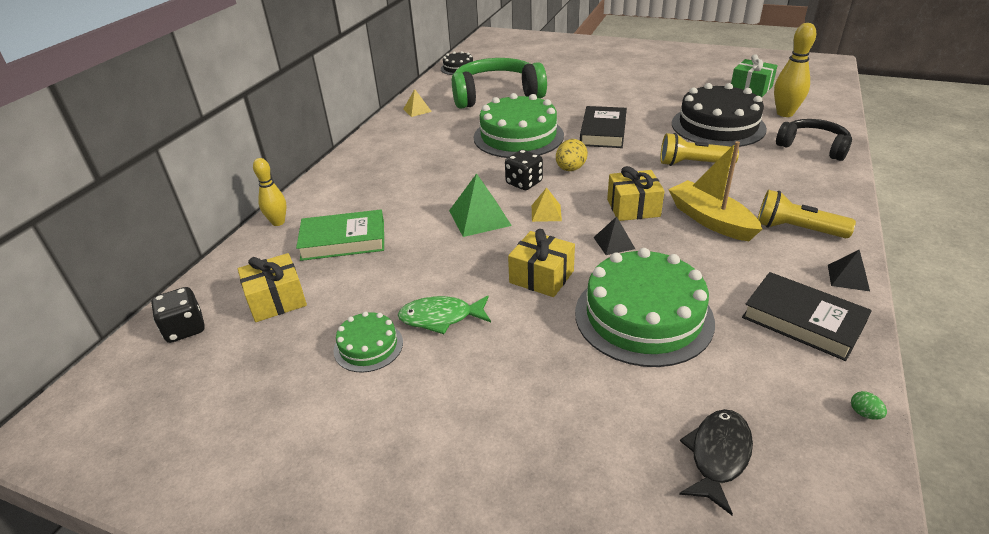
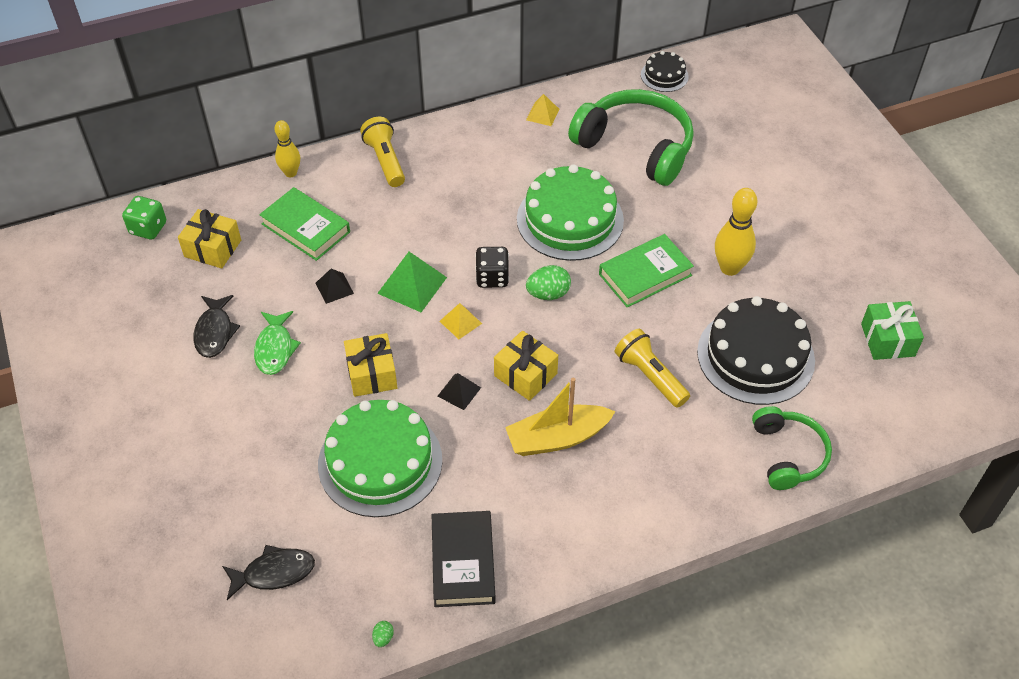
camera: 45 degrees right, 15 degrees up
(185, 329) = (148, 228): black dice -> green dice
(368, 346) = (214, 332): green cake -> black fish
(441, 317) = (275, 348): green fish -> green fish turned 135 degrees counterclockwise
(570, 169) = (548, 294): yellow egg -> green egg
(603, 132) = (645, 275): black book -> green book
(710, 220) = (557, 438): yellow boat -> yellow boat turned 120 degrees counterclockwise
(785, 113) = (849, 398): yellow bowling pin -> yellow bowling pin (729, 268)
(796, 229) = (601, 505): yellow flashlight -> yellow flashlight (385, 160)
(813, 147) = (788, 454): black headphones -> green headphones
(848, 277) = (554, 570): black pyramid -> black pyramid (334, 288)

